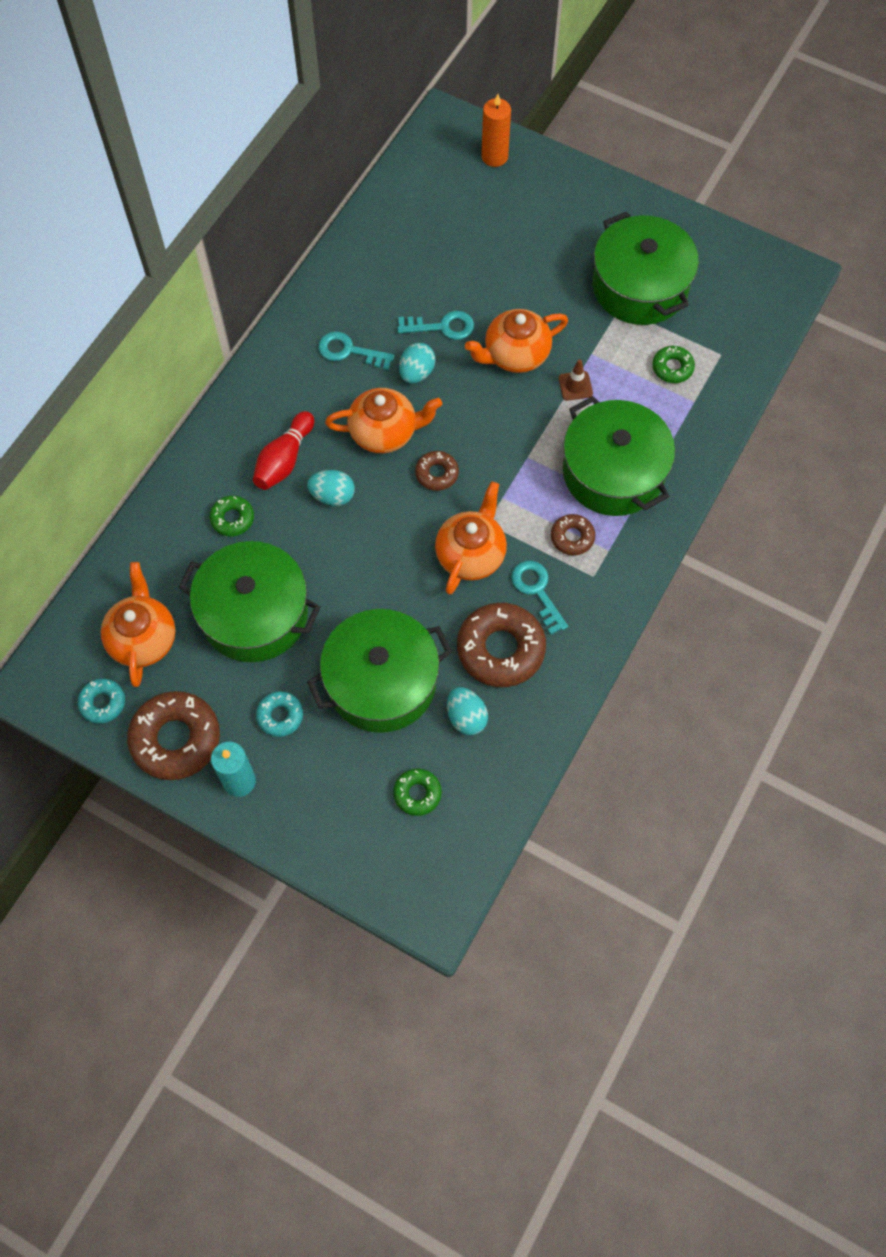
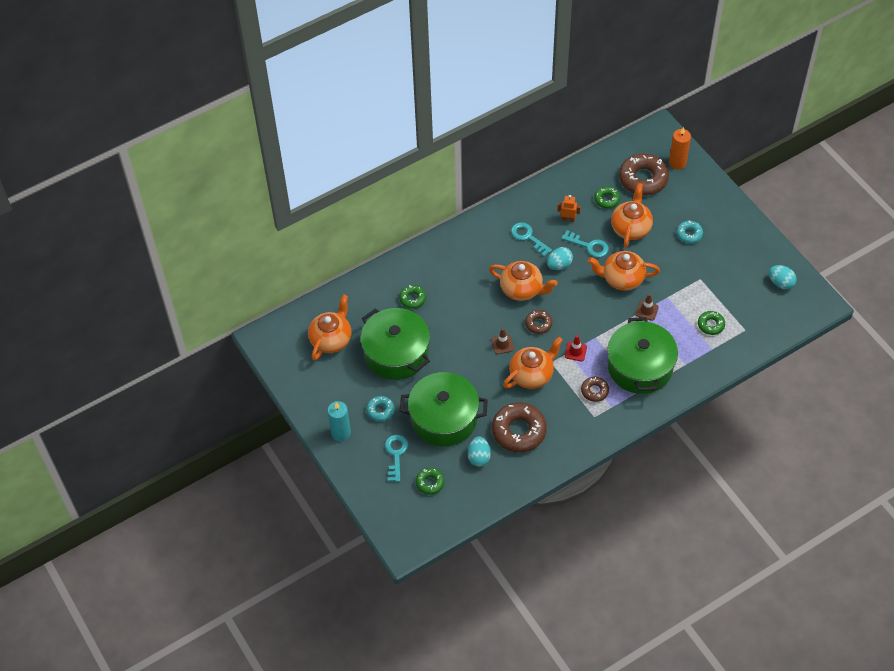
camera: 30 degrees right, 10 degrees down
(102, 703) = (293, 362): turquoise donut -> turquoise donut (689, 234)
(176, 739) = (320, 397): brown donut -> brown donut (643, 179)
(284, 460) = (458, 280): red bowling pin -> none
(332, 496) = (473, 310): turquoise egg -> turquoise egg (781, 283)
(390, 300) = (568, 219): none -> orange robot
(403, 528) = (502, 344): none -> brown traffic cone
(428, 249) = (607, 199): none -> green donut
(485, 276) = (631, 228): none -> orange teapot
(512, 491) = (575, 351): none -> red traffic cone
(537, 591) = (557, 410): turquoise key -> turquoise key (396, 454)
(640, 286) = (719, 271): green pot -> none

